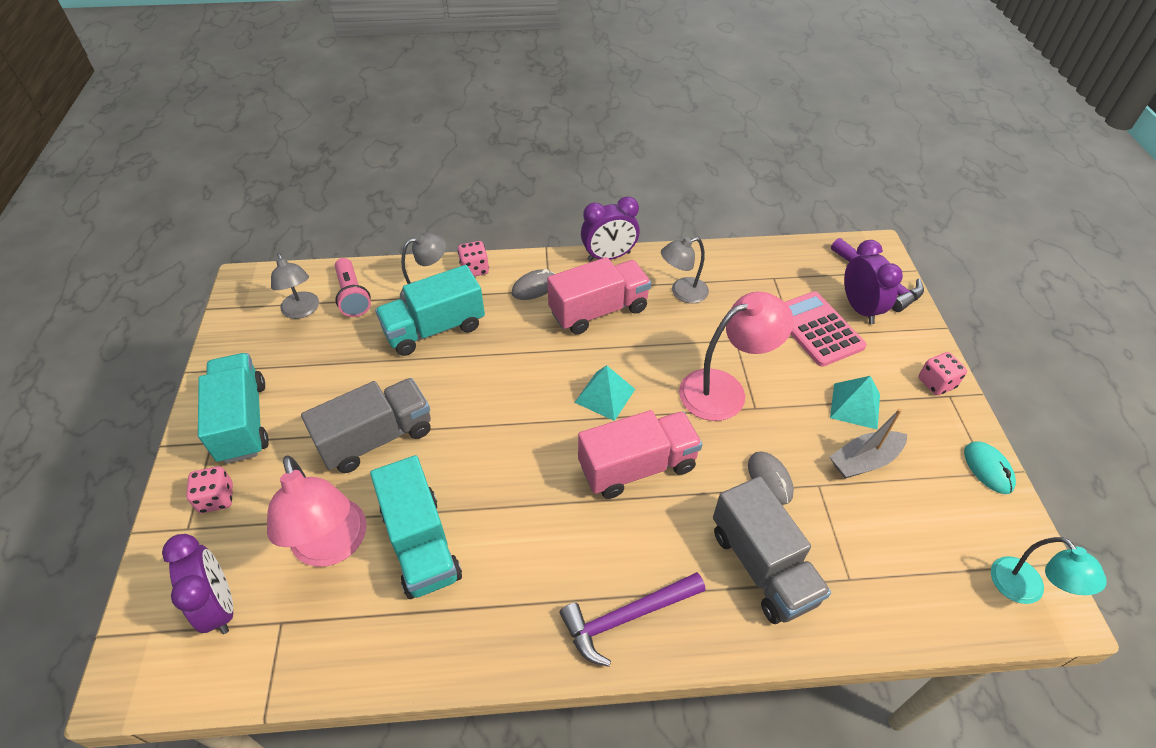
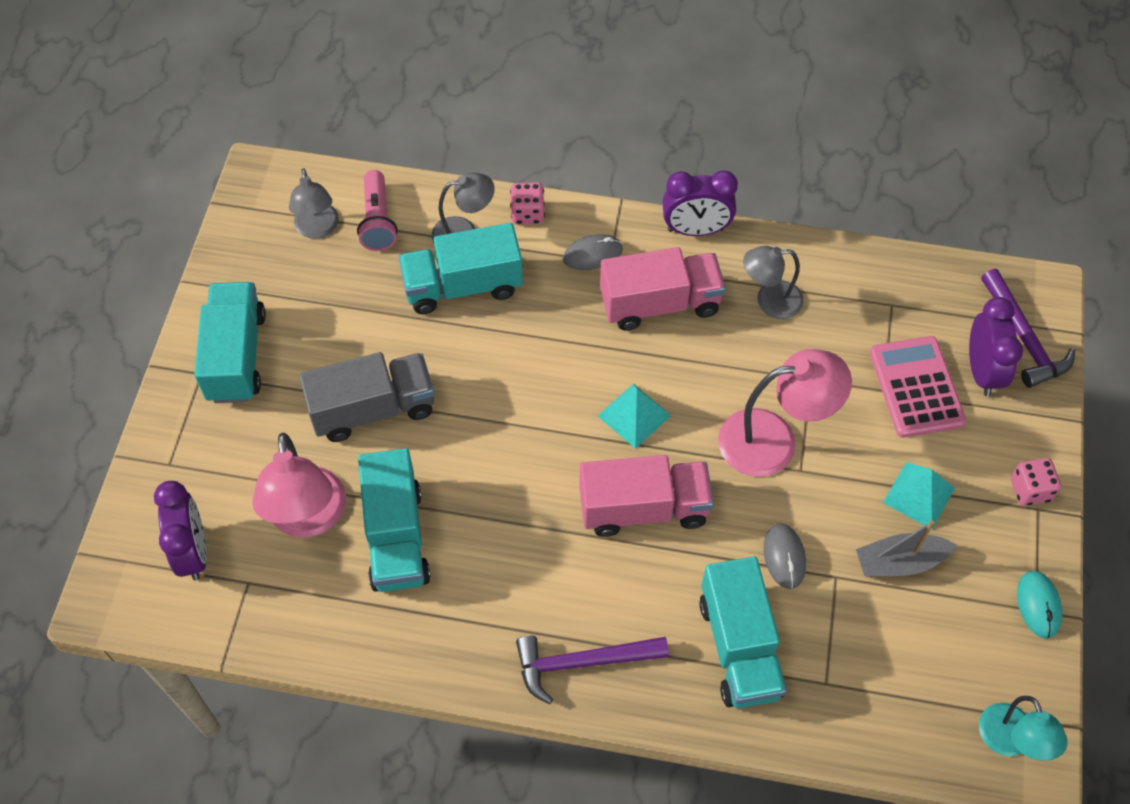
camera: 15 degrees right, 10 degrees up
(217, 498) = (201, 438): pink dice -> none
(762, 566) = (739, 647): grey truck -> turquoise truck

